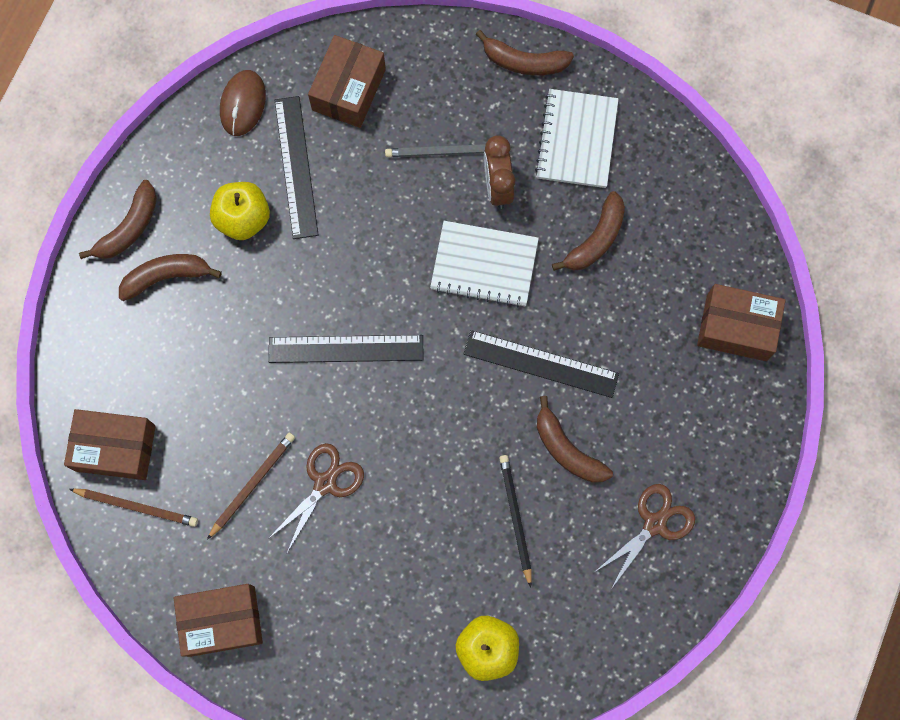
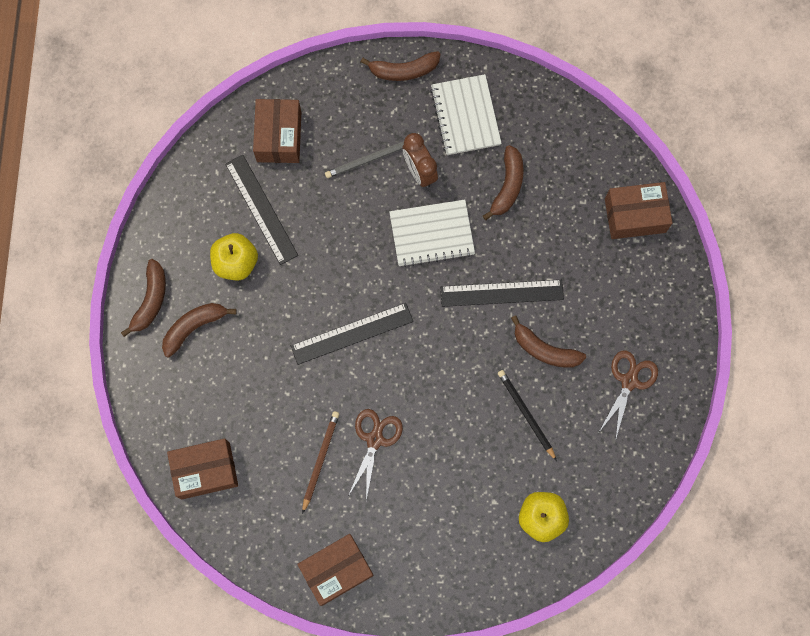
camera: 20 degrees left, 0 degrees up
(137, 506) = (239, 508): brown pencil -> none
(243, 104) = (202, 175): brown mouse -> none

